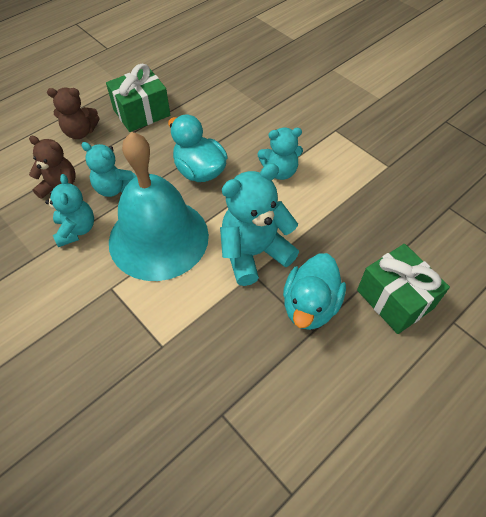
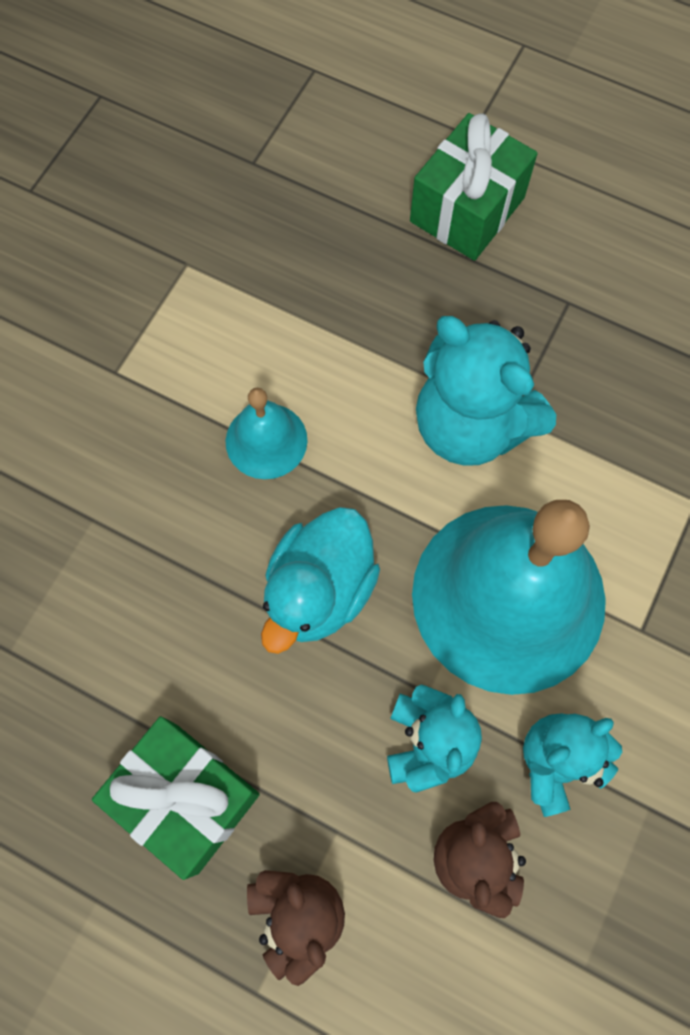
camera: 110 degrees left, 15 degrees up
(280, 171) = (266, 440): turquoise teddy bear -> turquoise bell
(310, 306) = (531, 316): turquoise duck -> none

